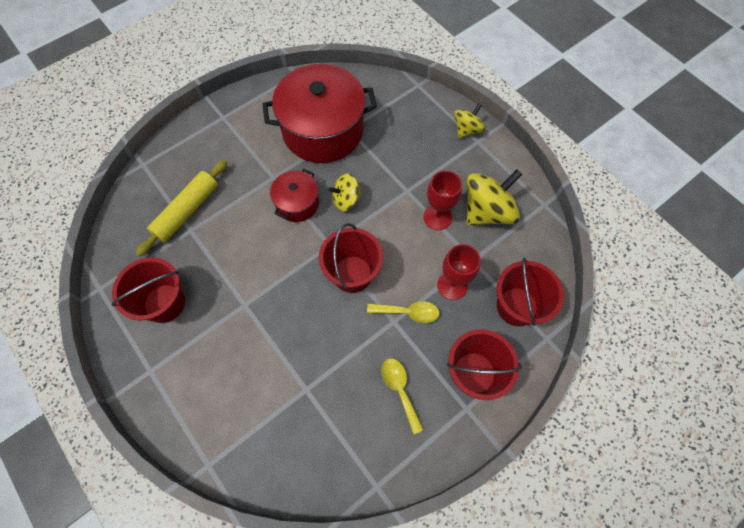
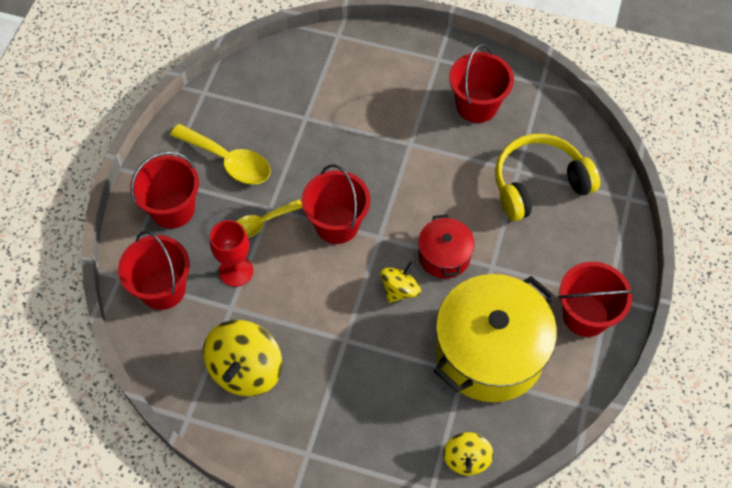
camera: 145 degrees right, 5 degrees down
(187, 211) = (538, 184): yellow rolling pin -> yellow headphones
(247, 115) = (585, 315): none -> red bucket
(323, 130) = (489, 352): red pot -> yellow pot
(400, 389) = (228, 161): yellow spoon -> yellow spoon, size x1.55
(437, 217) = (294, 330): red goblet -> none
(467, 130) = (329, 462): yellow spinning top -> yellow spinning top (466, 459)

